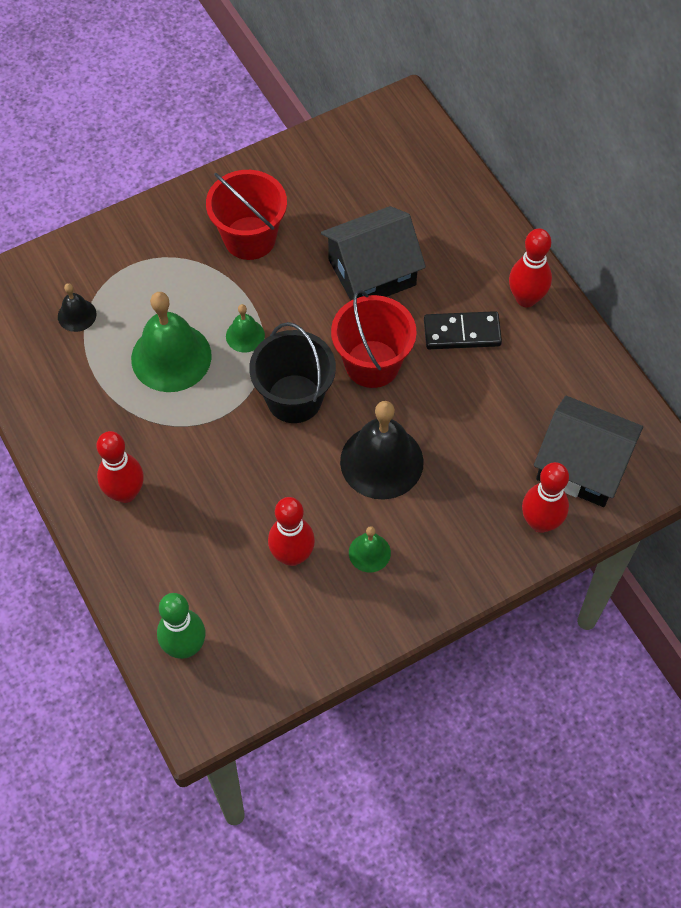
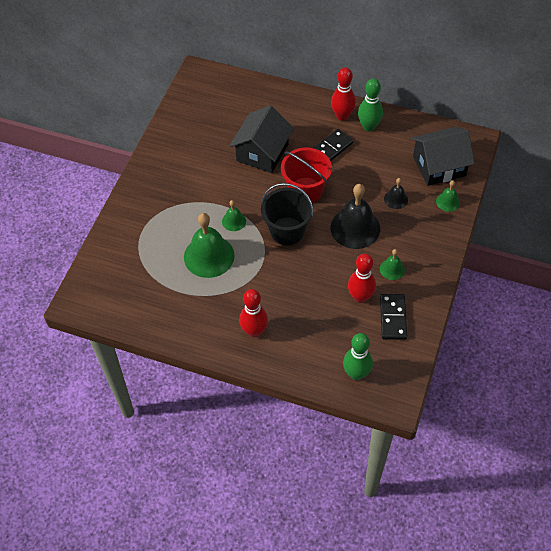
camera: 40 degrees left, 5 degrees down
(77, 315) = (140, 272): black bell -> black bell (396, 199)
(249, 238) = (188, 177): red bucket -> none
(303, 616) = (393, 318): none -> black domino
(540, 522) = (448, 201): red bowling pin -> green bell
(545, 340) = (369, 126): none -> green bowling pin

